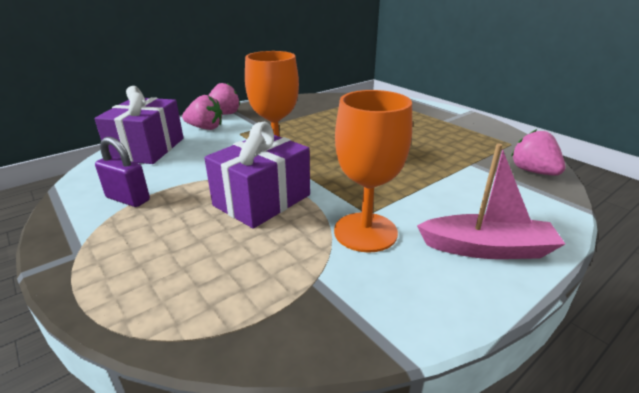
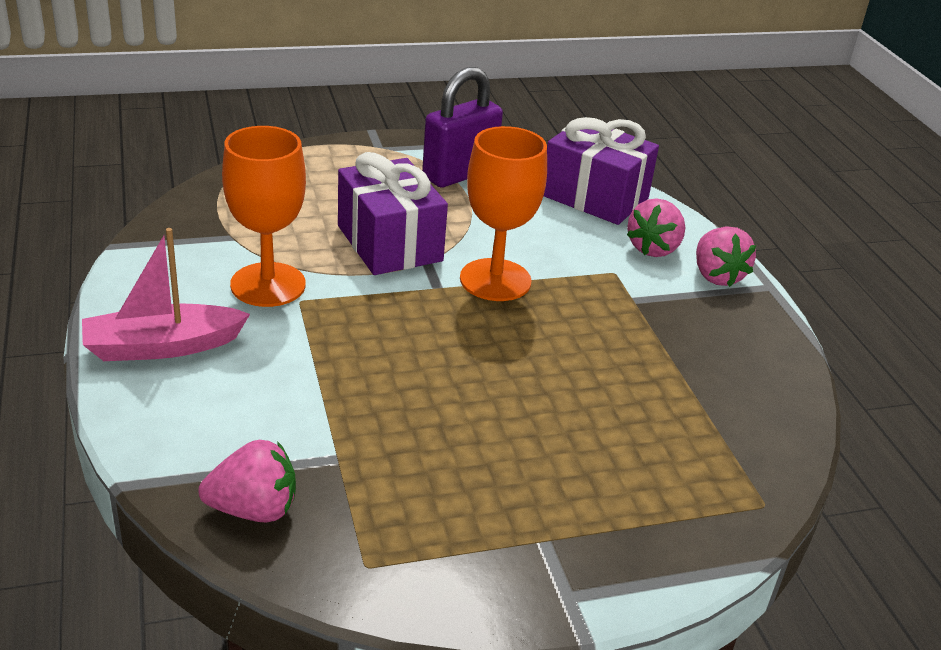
camera: 110 degrees right, 5 degrees up
(128, 199) = (459, 174): purple padlock -> purple padlock, size x1.52
(487, 248) = (162, 346): pink boat -> pink boat turned 45 degrees clockwise

